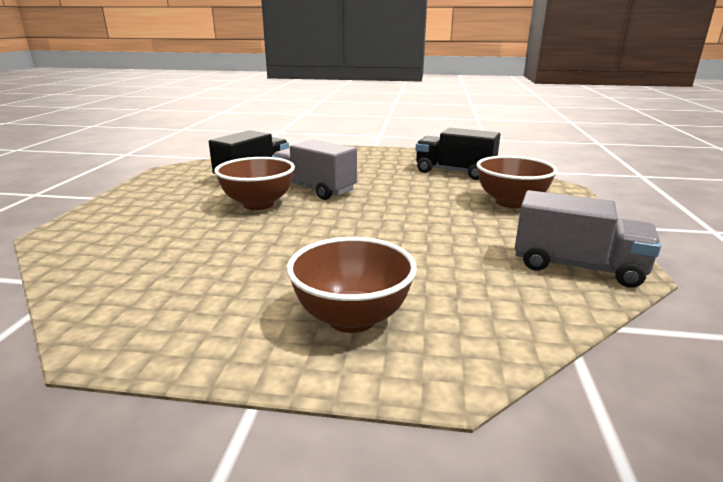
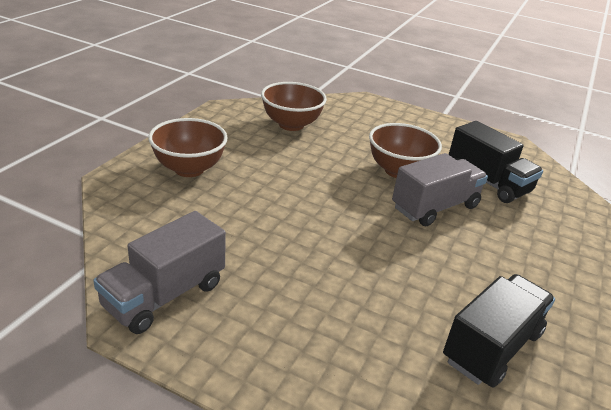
camera: 105 degrees right, 10 degrees up
(510, 202) = (342, 340): brown bowl -> brown bowl (291, 125)

